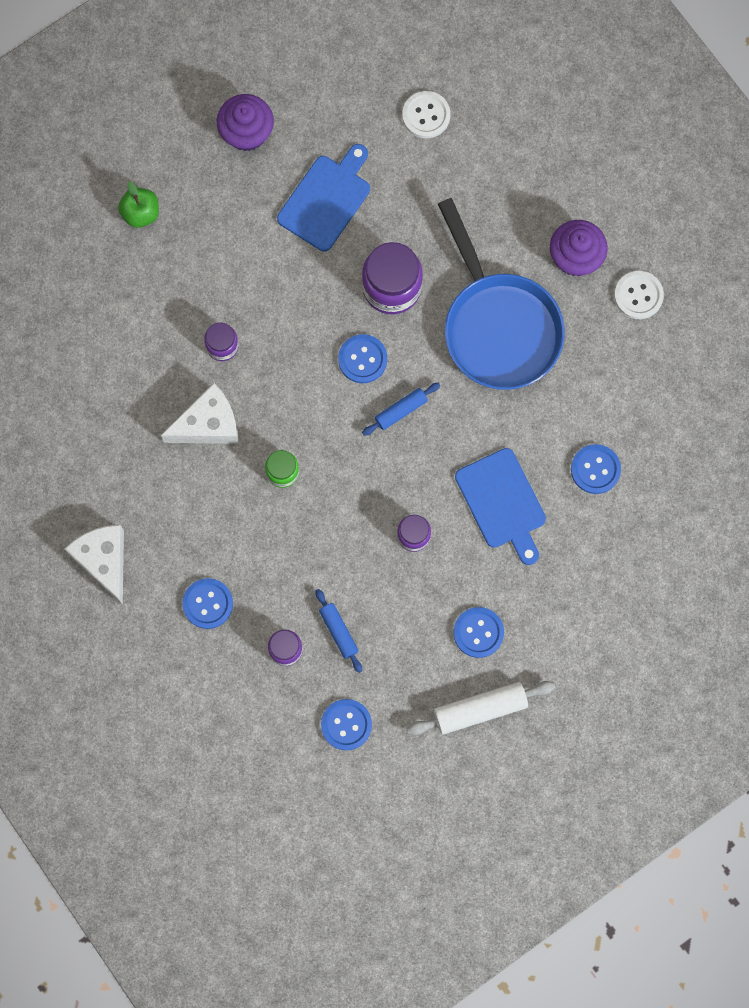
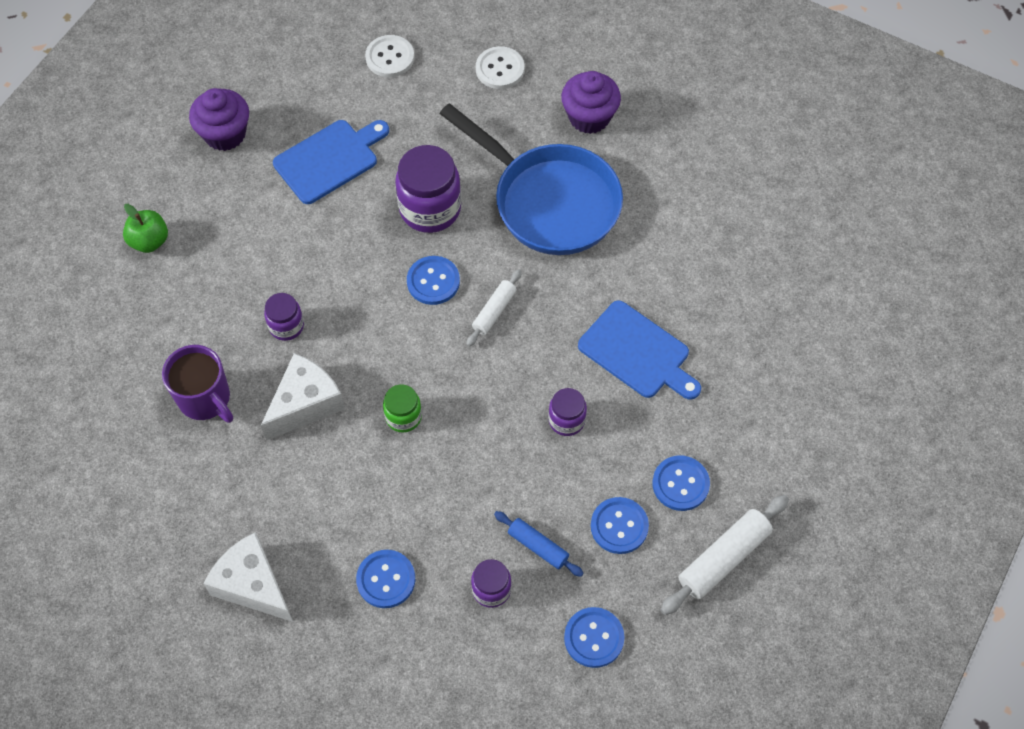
camera: 25 degrees left, 15 degrees down
(129, 383) = (205, 399): none -> purple mug
(326, 199) = (329, 160): blue cutting board -> blue cutting board turned 45 degrees clockwise
(401, 411) = (494, 311): blue rolling pin -> white rolling pin
(595, 469) = (709, 286): blue button -> blue button (619, 526)
(638, 295) = (664, 125): white button -> white button (500, 69)

